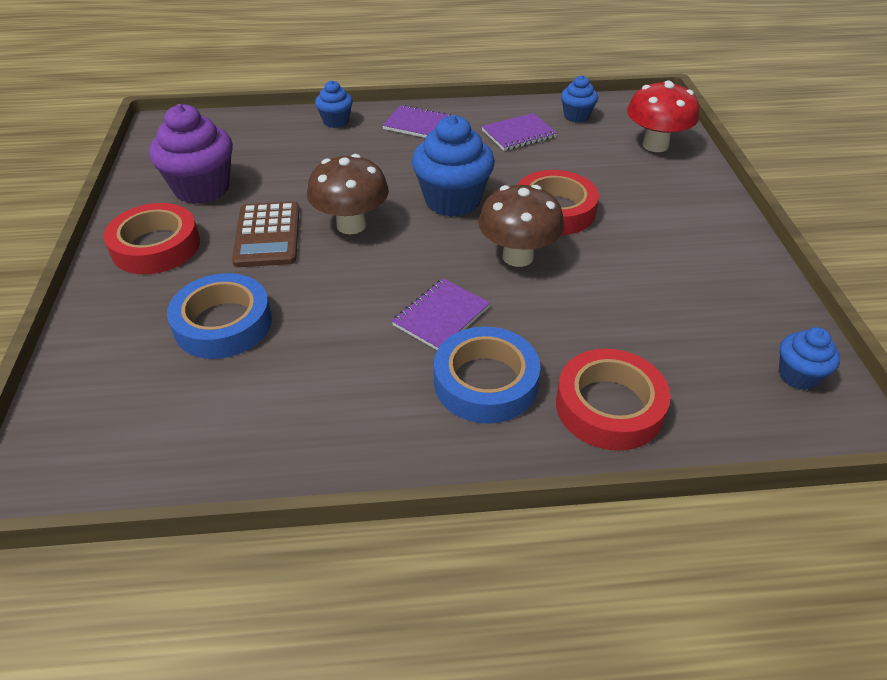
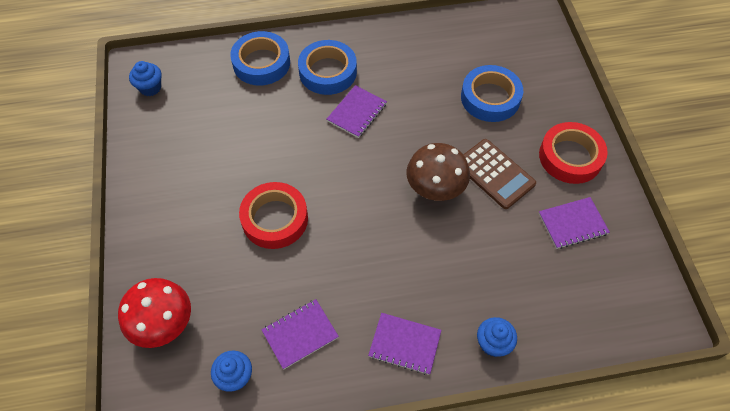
camera: 175 degrees right, 15 degrees up
(202, 188) = (572, 224): purple cupcake -> purple notebook
(267, 235) = (494, 174): brown calculator -> brown calculator turned 150 degrees clockwise
(452, 200) = (359, 224): blue cupcake -> none
(518, 256) = (306, 166): brown mushroom -> none
(609, 406) = (261, 63): red tape -> blue tape

